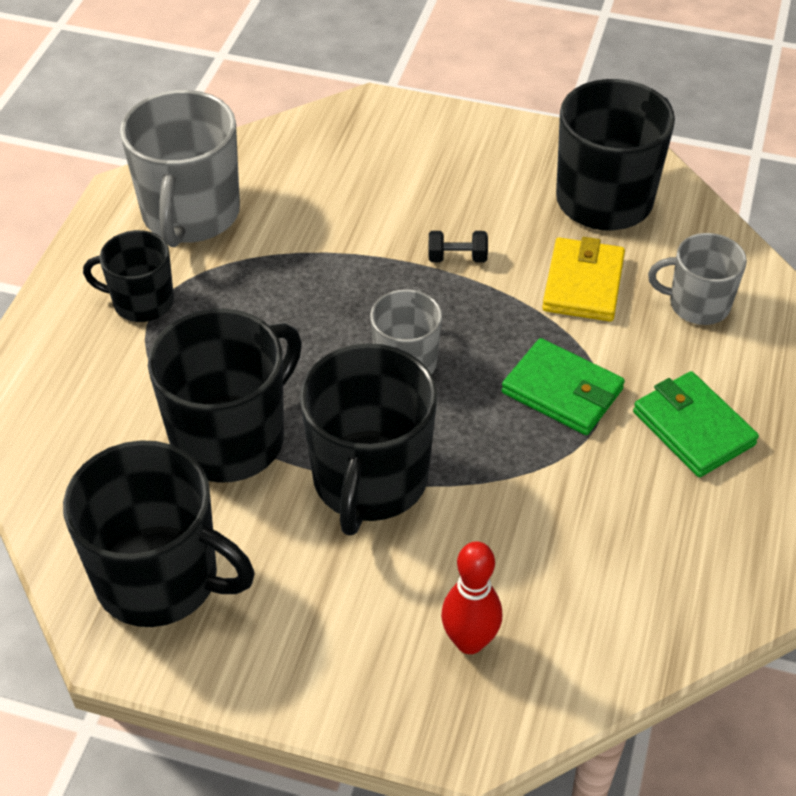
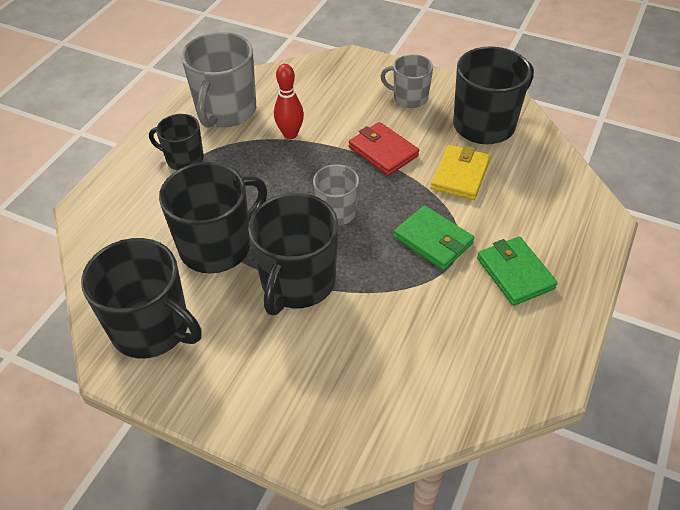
camera: 10 degrees right, 0 degrees up
(457, 258) = (383, 152): black dumbbell -> red wallet
(469, 641) = (339, 394): red bowling pin -> red bowling pin (290, 134)
(697, 304) = (532, 195): grey mug -> grey mug (409, 98)

